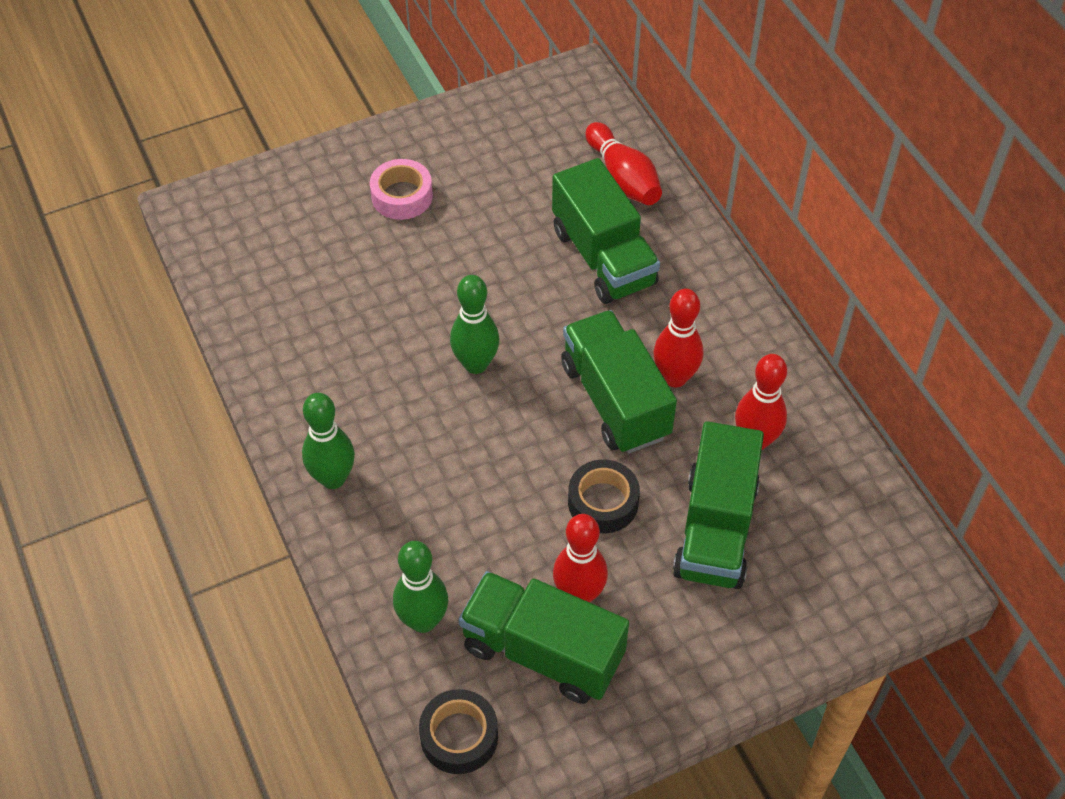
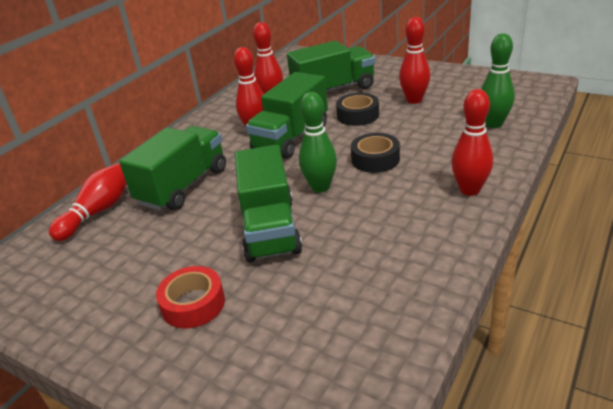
camera: 120 degrees left, 20 degrees down
(333, 478) = (469, 190): green bowling pin -> red bowling pin
(402, 196) = (193, 304): pink tape -> red tape
(459, 736) = (523, 93): black tape -> black tape (375, 159)
(542, 652) = (454, 95): green truck -> green truck (270, 229)

